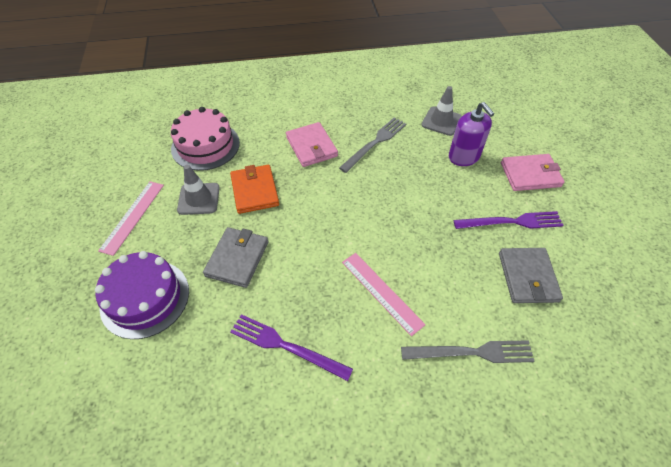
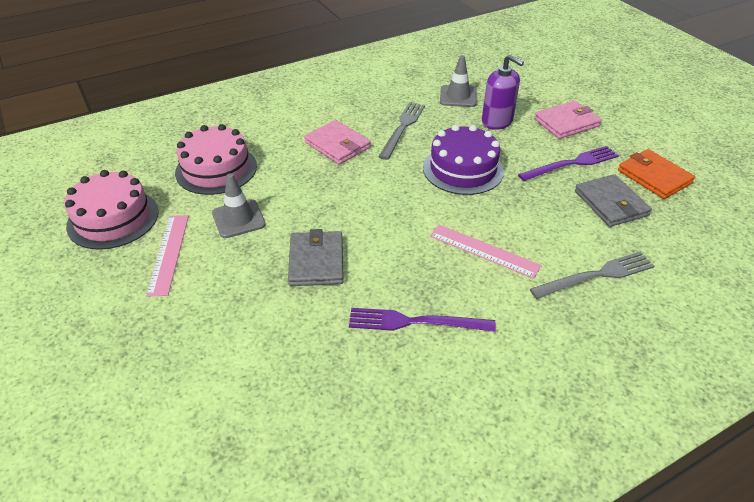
camera: 20 degrees left, 10 degrees down
(110, 172) = (113, 219): none -> pink cake
(145, 298) = (232, 324): purple cake -> purple cake (463, 169)
(254, 191) = (298, 197): orange wallet -> orange wallet (654, 177)

